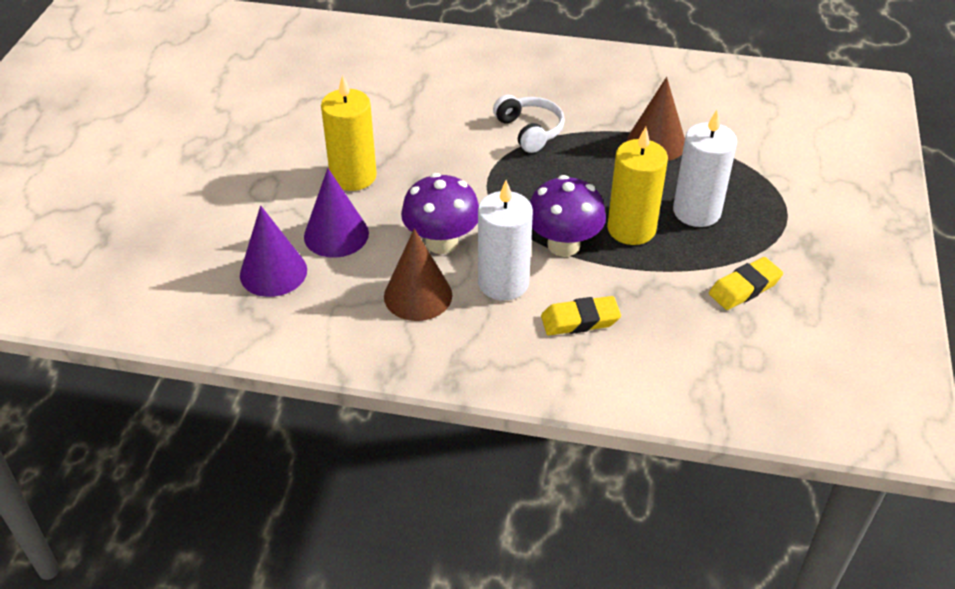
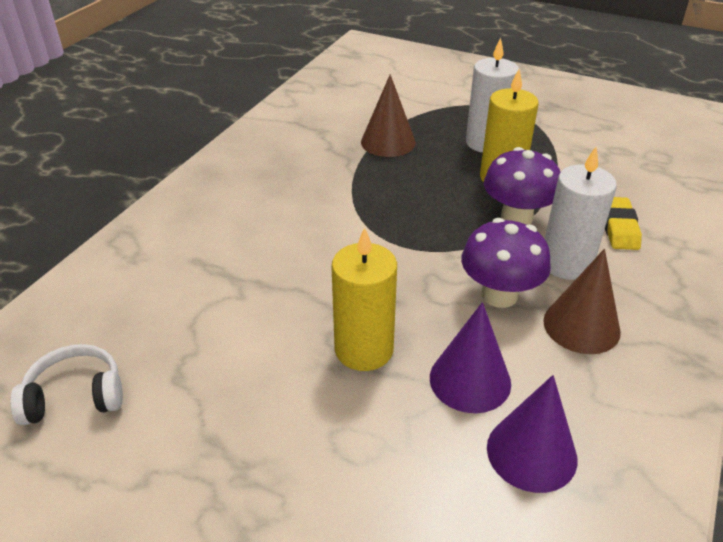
camera: 75 degrees left, 5 degrees down
(529, 131) = (338, 206): white headphones -> white headphones (75, 396)
(744, 288) = (581, 142): yellow eraser -> none

